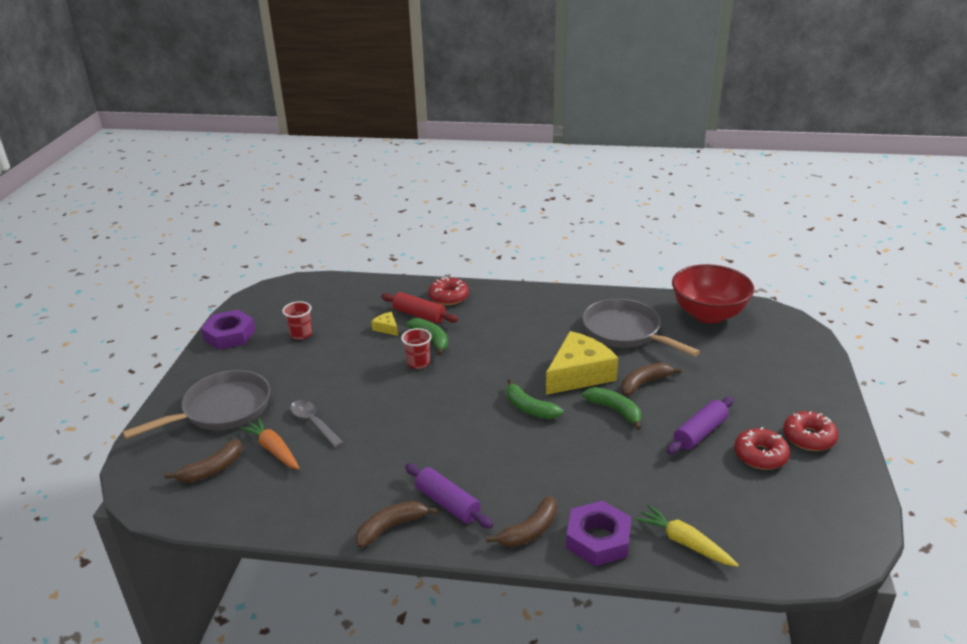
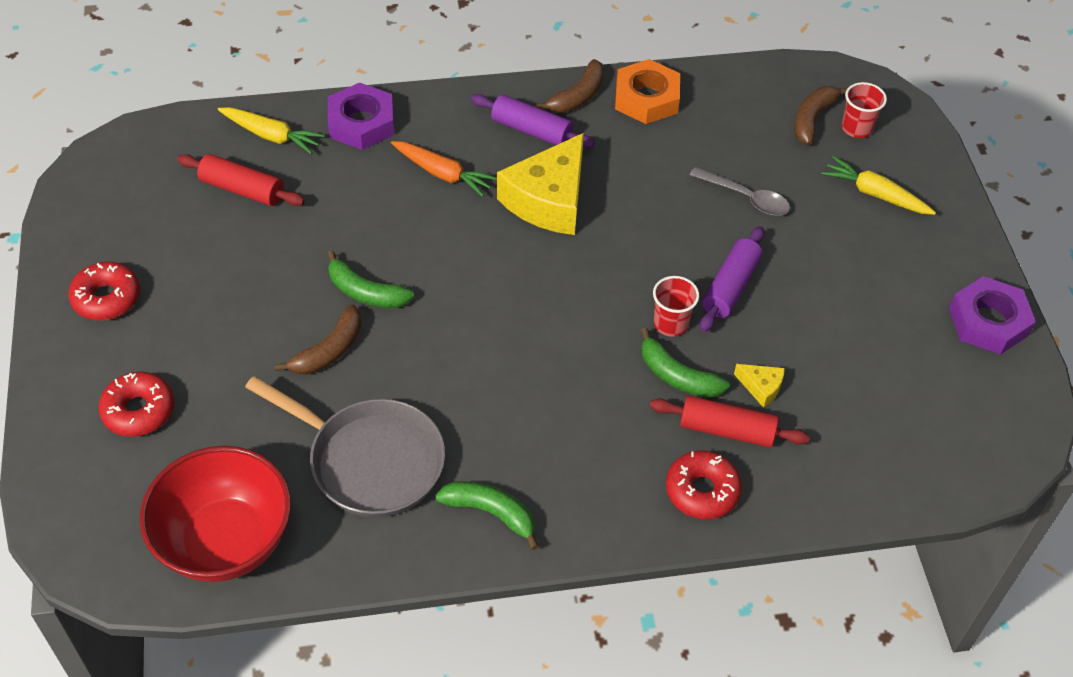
camera: 160 degrees right, 20 degrees up
(222, 409) = (874, 194): grey pan -> yellow carrot
(273, 449) = (766, 154): orange carrot -> orange carrot (443, 174)
(301, 334) = (883, 345): red cup -> red cup (856, 128)
(332, 513) = (646, 98): none -> orange nut
(529, 408) = (481, 274): green banana -> green banana (490, 513)
(530, 530) = (434, 119): brown banana -> none
(579, 374) = (427, 349): yellow cheese -> yellow cheese (549, 200)
(700, 433) = (250, 278): purple rolling pin -> purple rolling pin (730, 287)
(709, 498) = (242, 189): none -> red rolling pin
(760, 455) = (175, 258): red donut -> red donut (139, 411)

